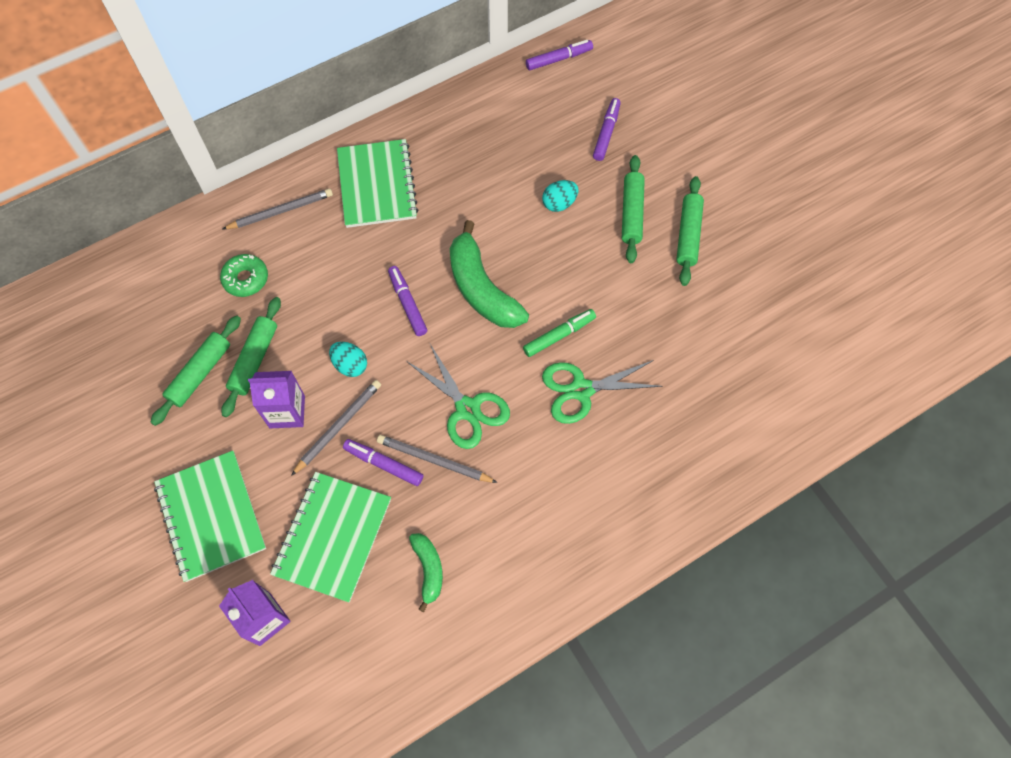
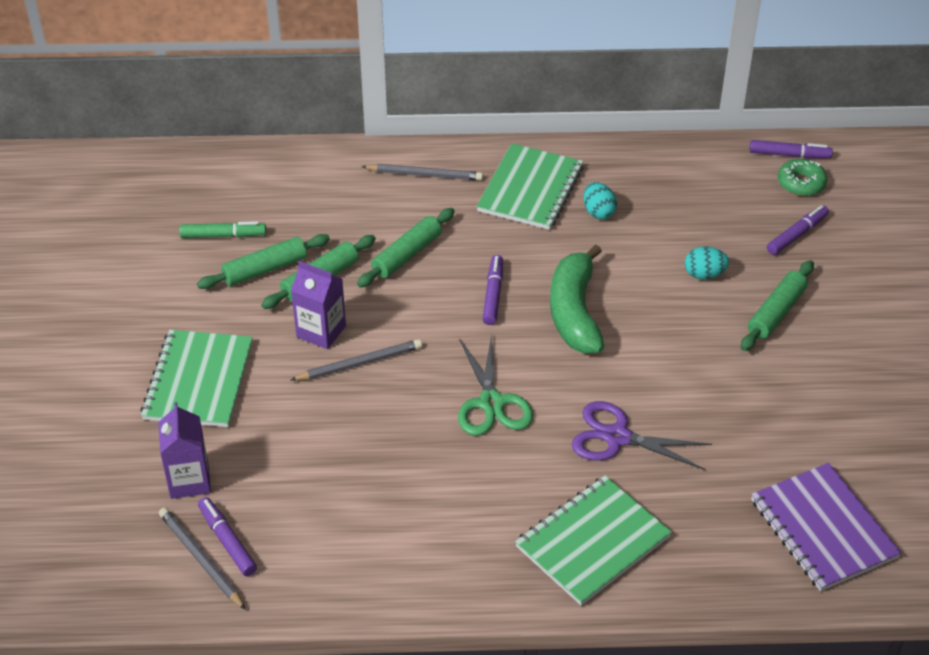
camera: 30 degrees right, 20 degrees down
(246, 279) = (356, 214): green donut -> green donut (801, 183)
(332, 536) = (293, 446): green notebook -> green notebook (592, 542)
(350, 365) = (404, 320): turquoise egg -> turquoise egg (598, 212)
(384, 464) = (380, 411): purple marker -> purple marker (227, 541)
(428, 569) = (363, 513): green banana -> none
(434, 460) = (430, 430): grey pencil -> grey pencil (201, 560)
(559, 335) = (626, 383): green marker -> green marker (223, 235)
(581, 390) = (617, 437): green scissors -> purple scissors
(688, 235) = (825, 355): green rolling pin -> green rolling pin (407, 255)
(772, 392) = (823, 529): none -> purple notebook

